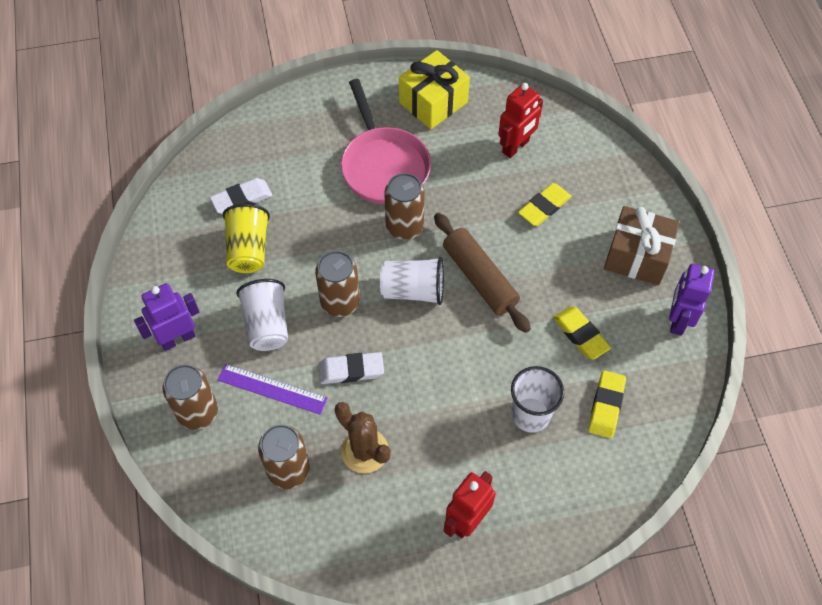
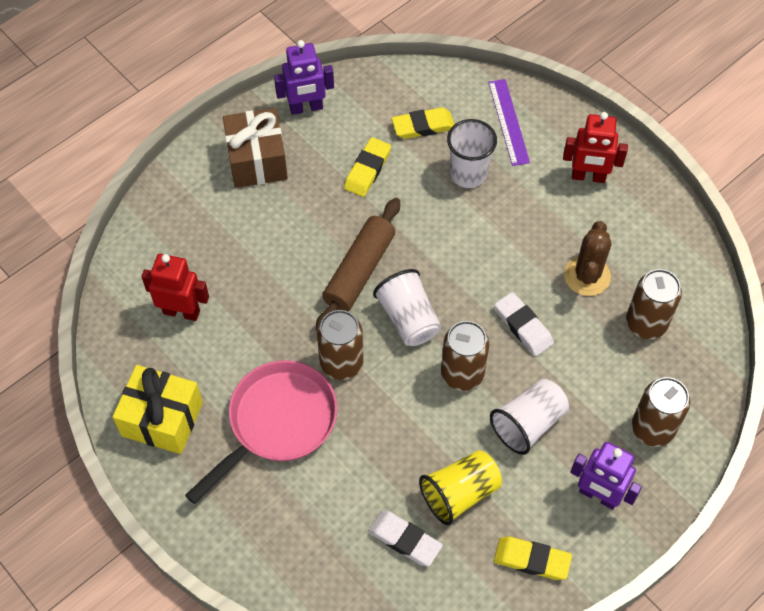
camera: 120 degrees left, 0 degrees up
(272, 389) = (587, 380): purple ruler -> purple ruler (508, 122)
(544, 207) = (244, 254): yellow eraser -> yellow eraser (532, 560)

